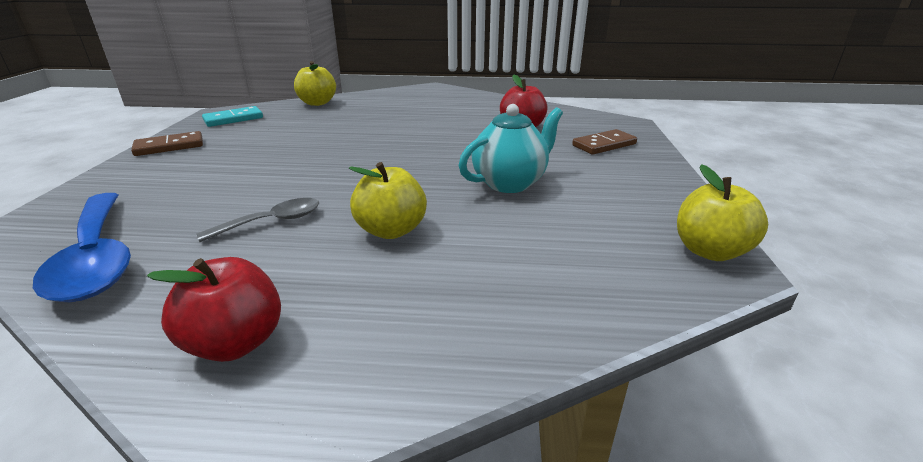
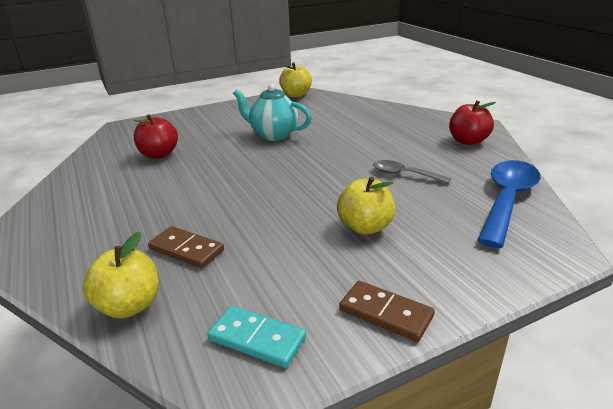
camera: 120 degrees left, 0 degrees up
(391, 230) = (364, 144): yellow apple -> yellow apple (365, 227)
(604, 145) = (181, 125): brown domino -> brown domino (186, 250)

